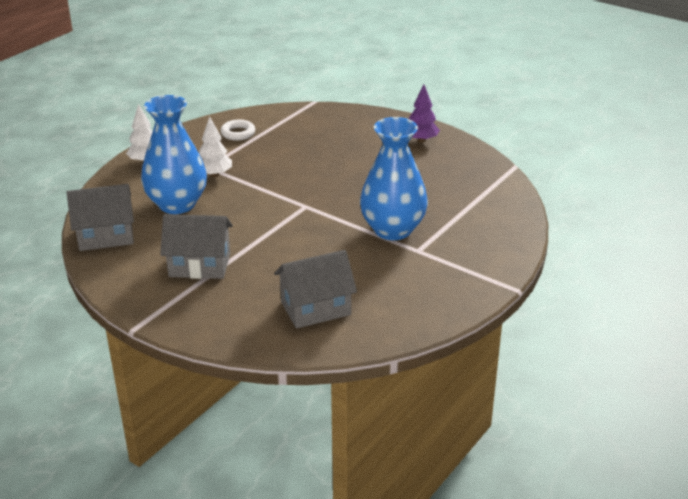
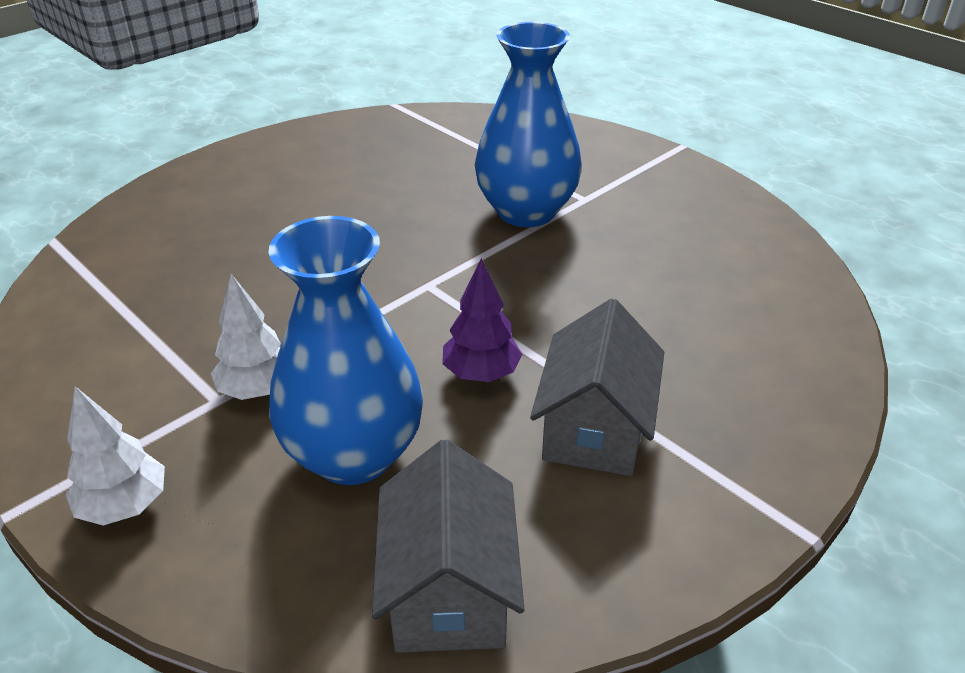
camera: 80 degrees left, 5 degrees up
(238, 133) = (102, 346): white ring -> none
(315, 308) = (729, 302): grey house -> none
(421, 140) = (278, 158): purple tree -> purple tree (481, 373)

